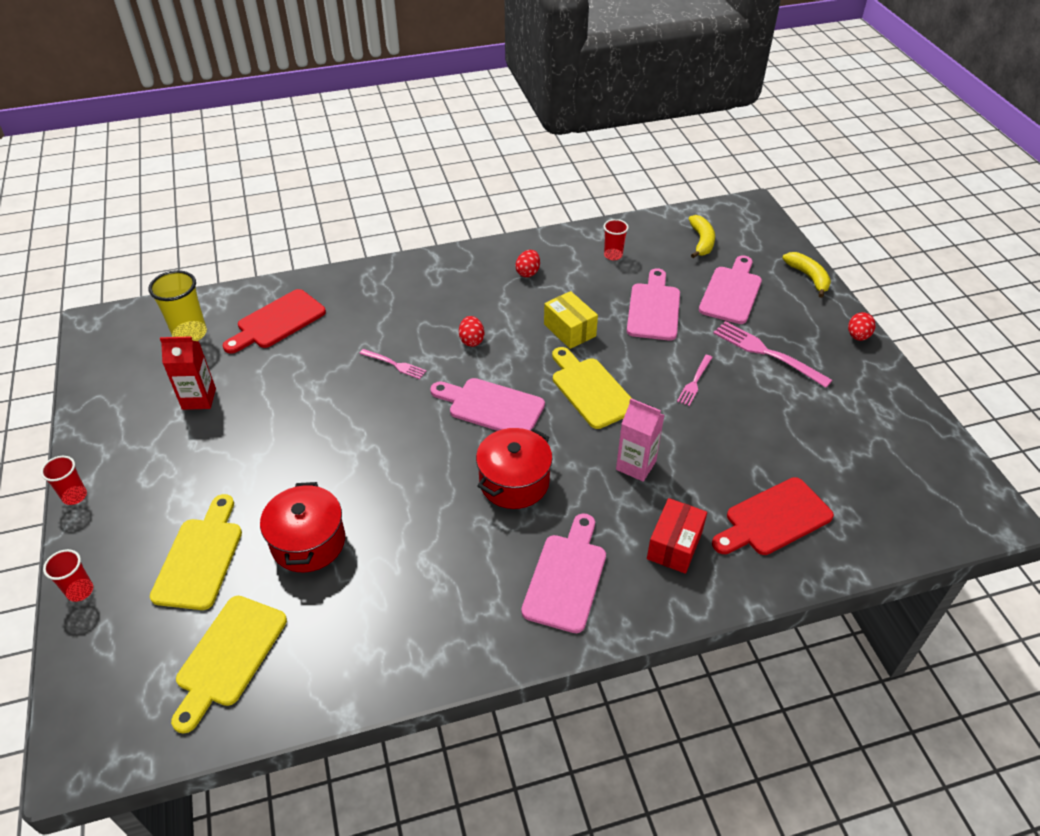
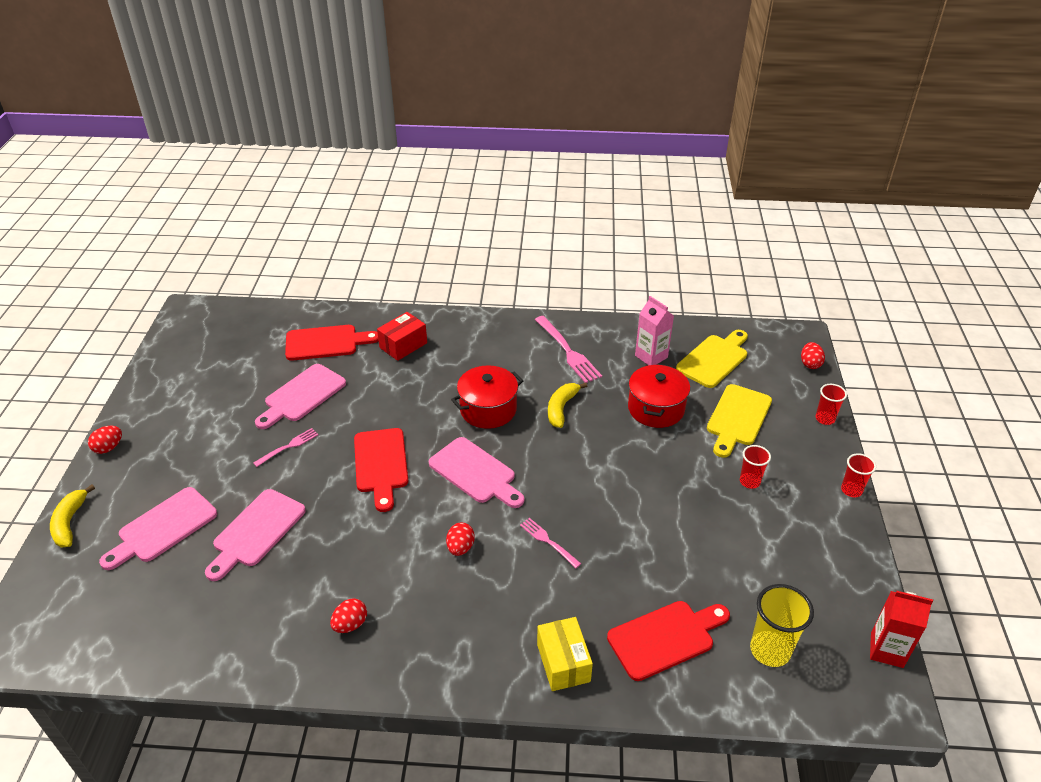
camera: 160 degrees left, 5 degrees down
(77, 693) = (810, 364): none -> red egg
(199, 399) = (751, 557): red carton -> red carton (886, 650)
(566, 577) = (484, 346): pink cutting board -> pink cutting board (302, 395)
(569, 330) = (357, 531): yellow box -> yellow box (563, 662)
(590, 389) = (381, 464): yellow cutting board -> red cutting board
(613, 255) = (236, 620): red cup -> red cup (749, 481)
(636, 465) = (390, 397): pink carton -> pink carton (651, 356)
(701, 241) = (120, 609): yellow banana -> yellow banana (561, 408)
(767, 353) = (202, 455): pink fork -> pink fork (568, 351)

